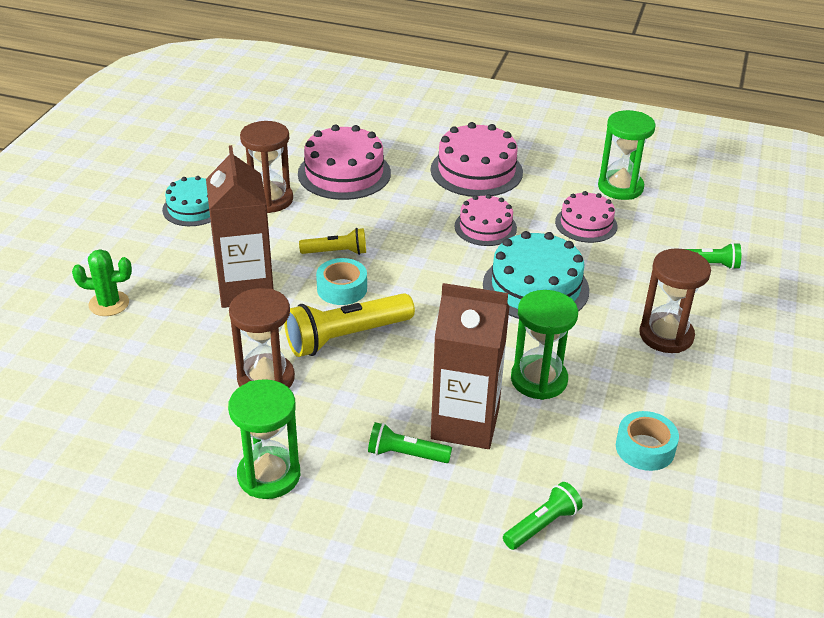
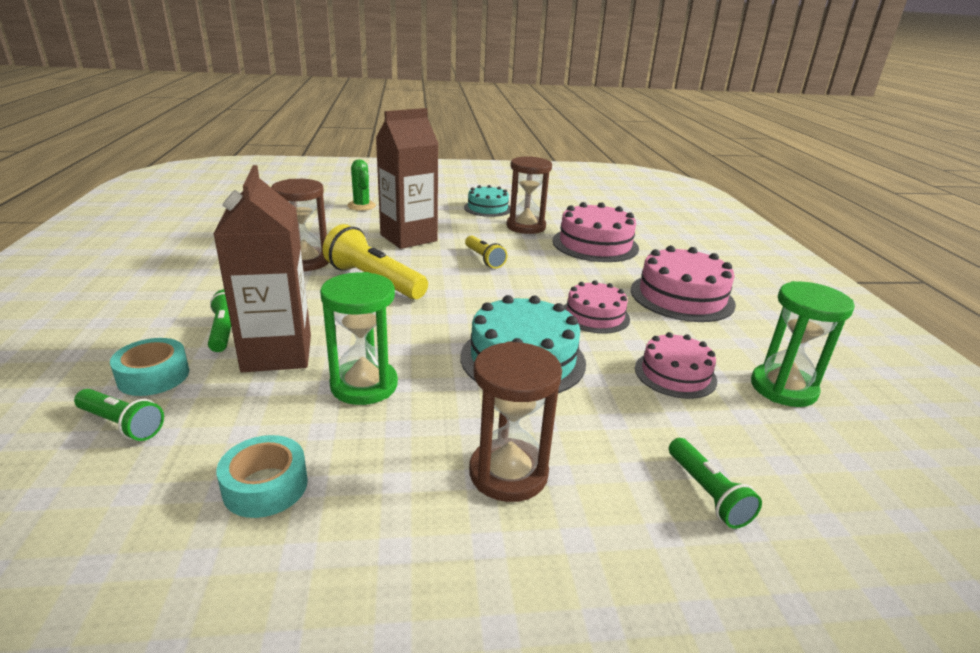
camera: 65 degrees right, 10 degrees down
(269, 475) = (191, 281): green hourglass -> none
(342, 289) = (437, 269): turquoise tape -> turquoise tape (153, 376)

